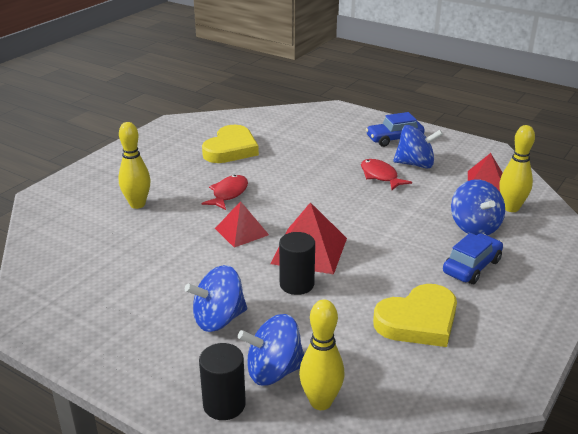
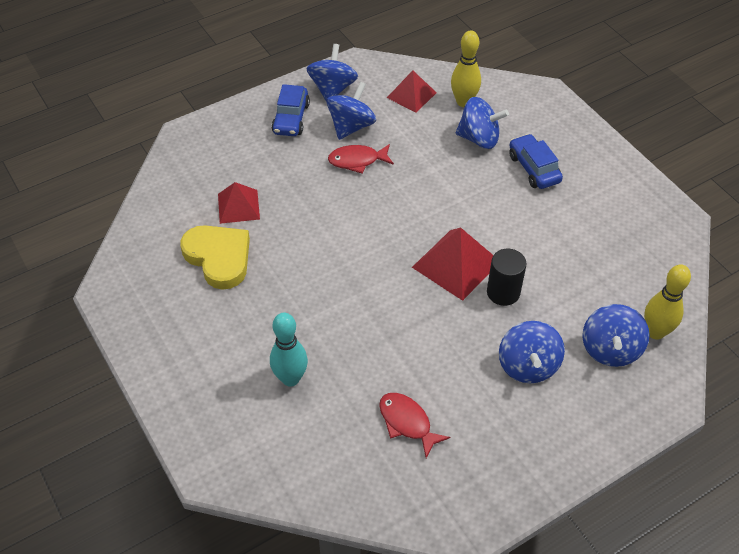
camera: 65 degrees left, 20 degrees up
(137, 204) = (290, 378): yellow bowling pin -> turquoise bowling pin
(224, 404) = (637, 395): black cylinder -> none
(228, 194) = (317, 291): red fish -> red fish (407, 422)
(241, 231) = (396, 304): red pyramid -> red pyramid (238, 206)
(418, 321) = (587, 233): yellow heart -> none
(447, 146) = (332, 89): none -> blue spinning top

